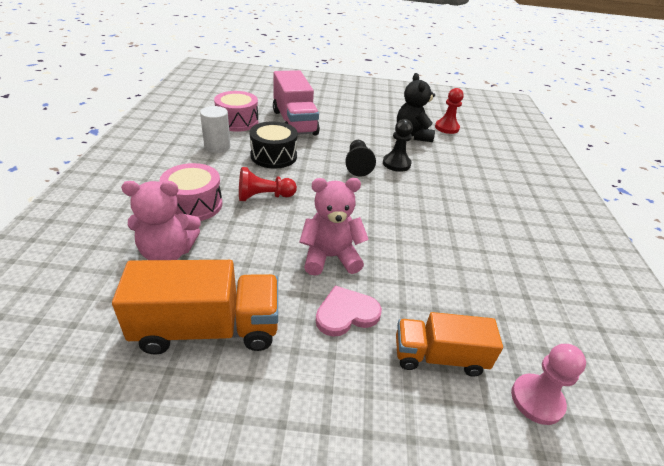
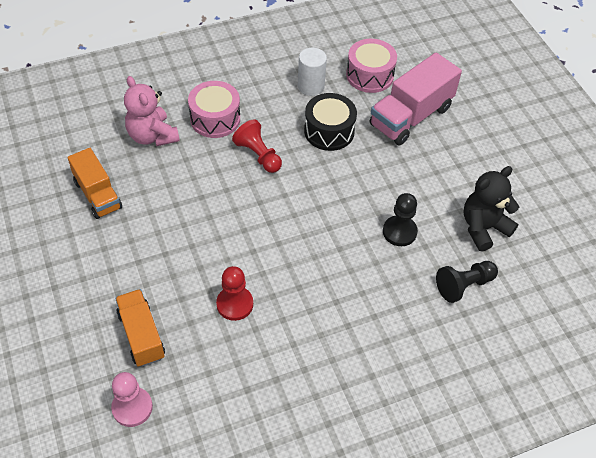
camera: 65 degrees right, 15 degrees up
(208, 328) = (98, 195): orange truck -> orange truck, size x0.65
(330, 257) = (208, 232): pink teddy bear -> none
(346, 313) = (152, 264): pink heart -> none
(357, 165) = (368, 200): black pawn -> black pawn (464, 285)
(446, 128) = (539, 257): red pawn -> red pawn (235, 304)

